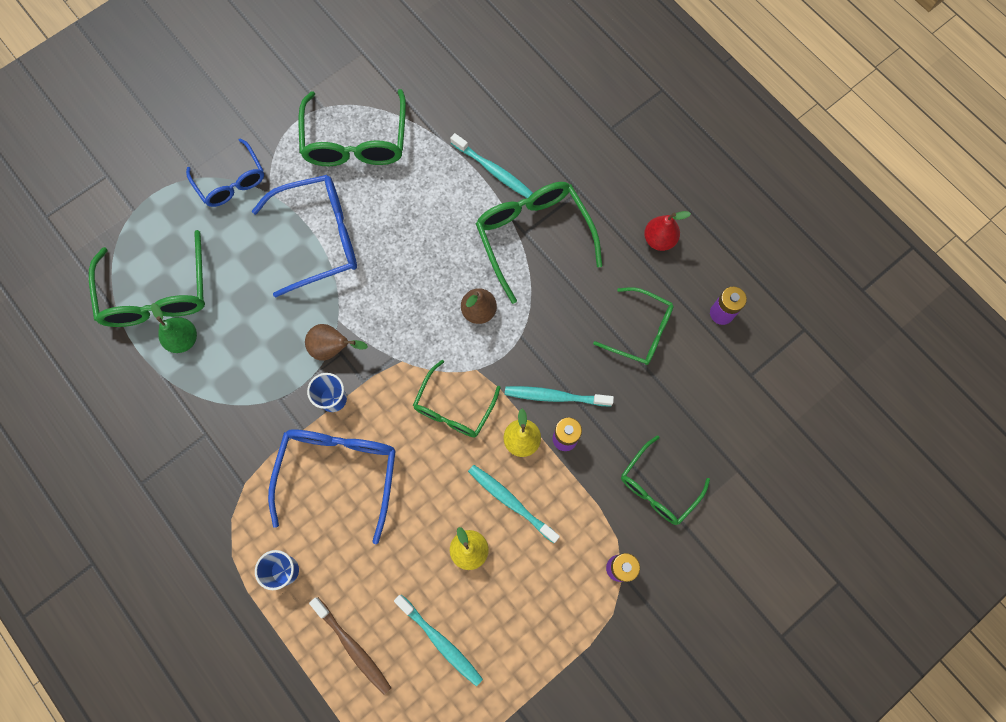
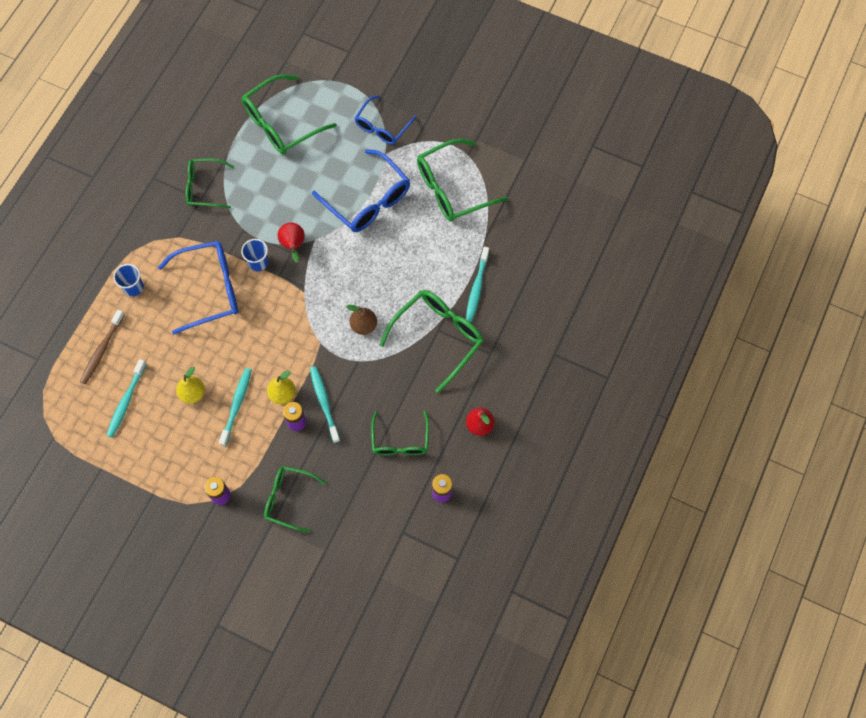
camera: 65 degrees right, 5 degrees down
(183, 339) = (258, 154): green pear -> none
(333, 348) = (293, 245): brown pear -> red pear
(453, 408) = (286, 340): green glasses -> green glasses (204, 187)

